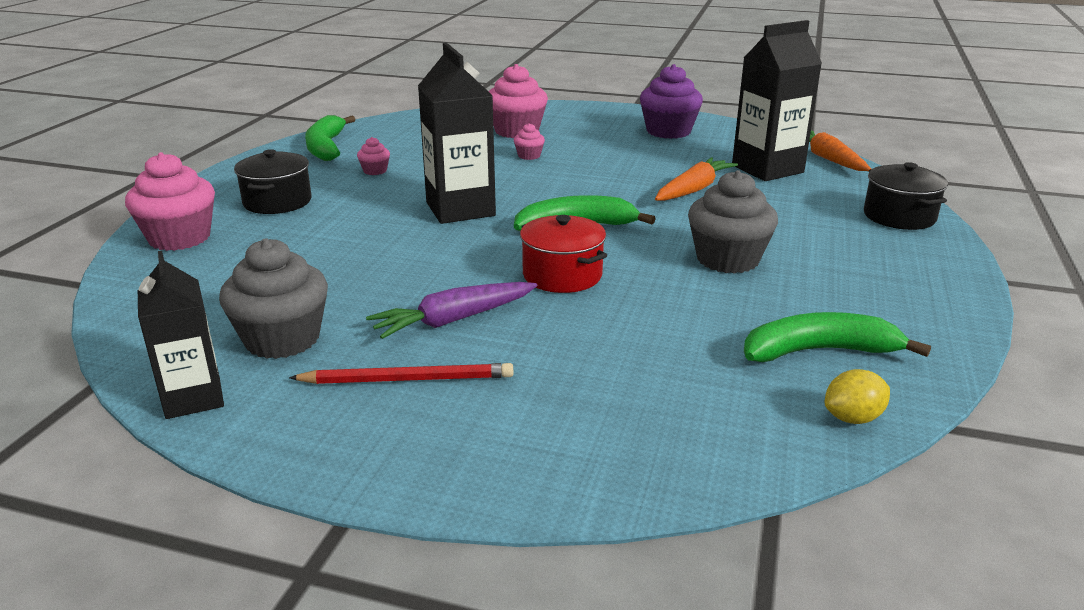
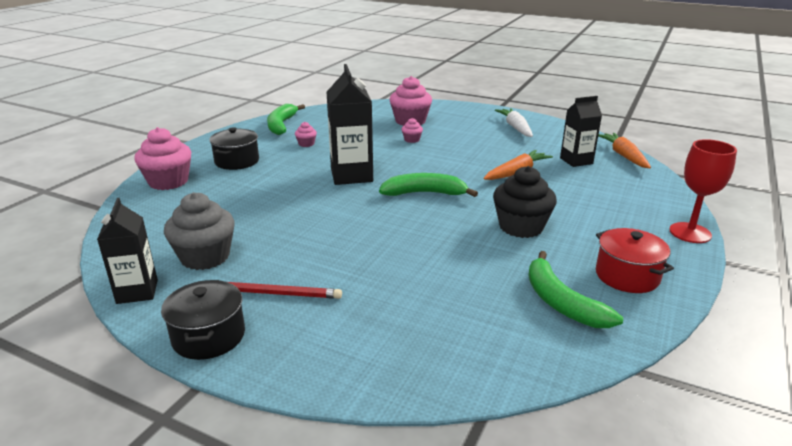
camera: 10 degrees right, 0 degrees up
(453, 320) = (317, 254): purple carrot -> none
(562, 275) = (401, 228): red pot -> red pot (627, 276)
(668, 131) = (515, 128): purple cupcake -> white carrot
(727, 259) = (521, 227): grey cupcake -> black cupcake
(767, 169) = (576, 161): black carton -> black carton, size x0.65
(819, 351) = (561, 302): green banana -> green banana turned 120 degrees counterclockwise
(852, 418) = (565, 355): yellow lemon -> none
(899, 216) = (661, 204): black pot -> black pot (208, 336)
(949, 249) = (690, 233): none -> red goblet

